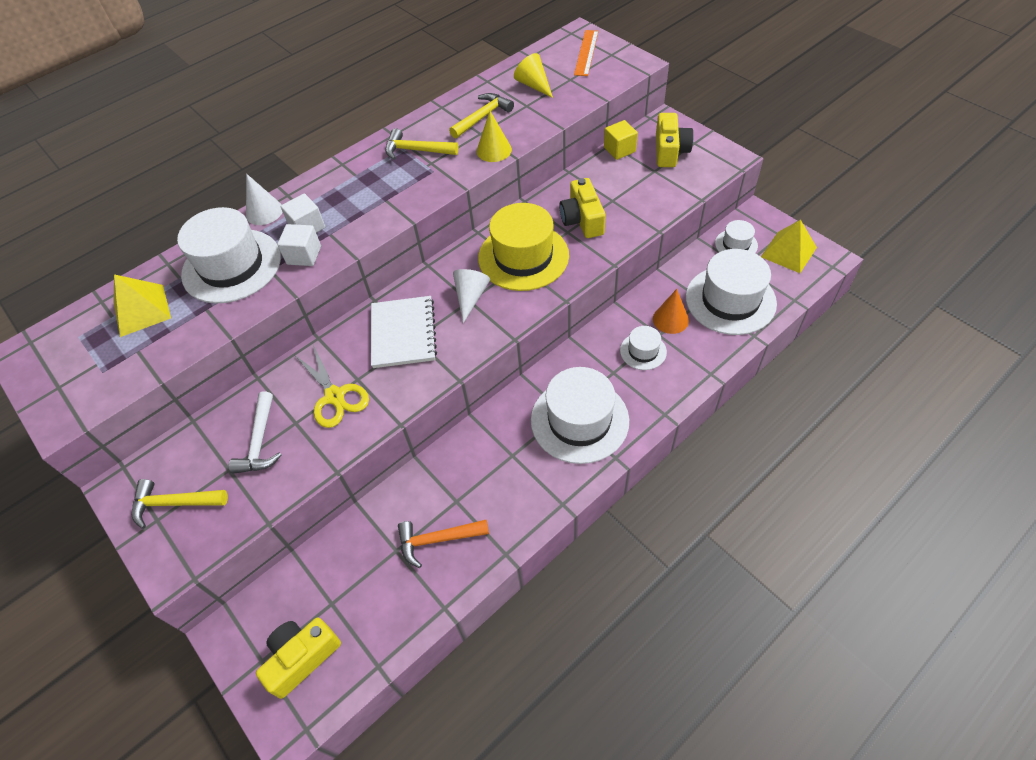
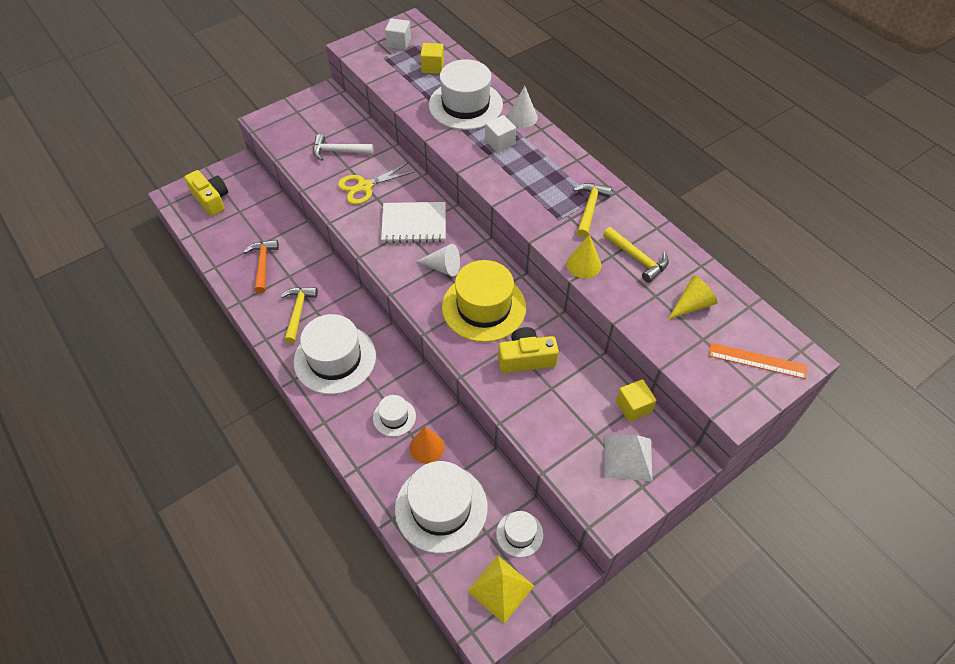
camera: 90 degrees right, 0 degrees up
(142, 310) = (432, 67): yellow pyramid -> yellow cube
(174, 503) = (305, 117): yellow hammer -> yellow hammer (298, 312)
(304, 255) = (468, 142): white cube -> white cube (399, 43)
(670, 151) = (628, 457): yellow camera -> white pyramid

